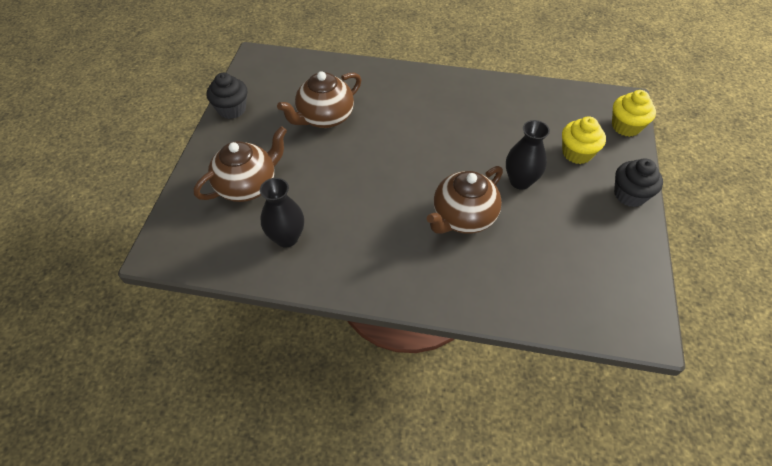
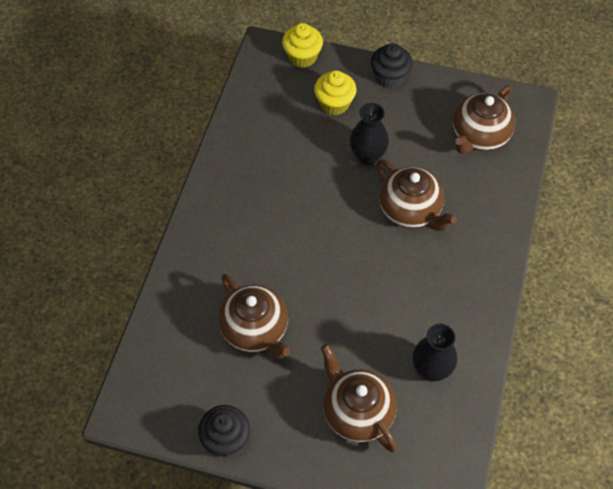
camera: 85 degrees left, 5 degrees up
(577, 278) = (479, 136): none -> brown teapot

